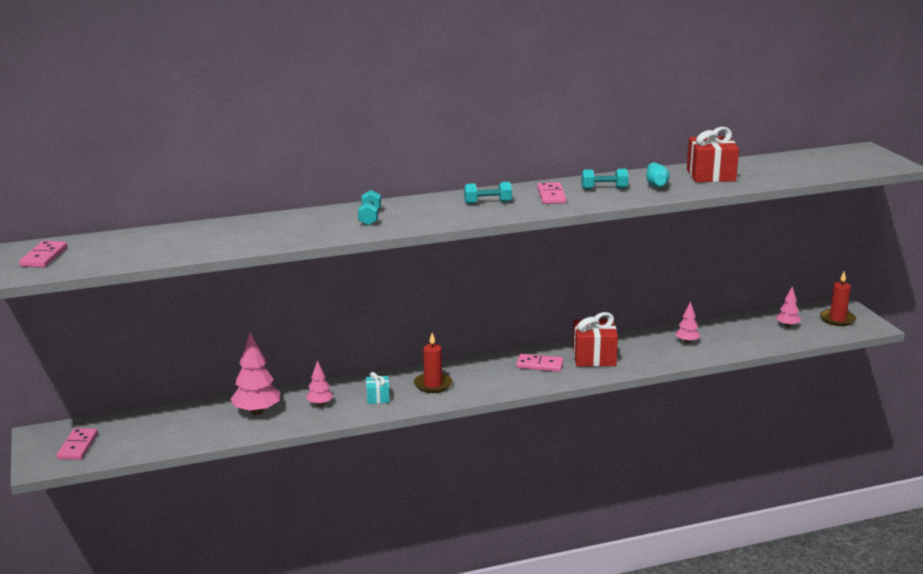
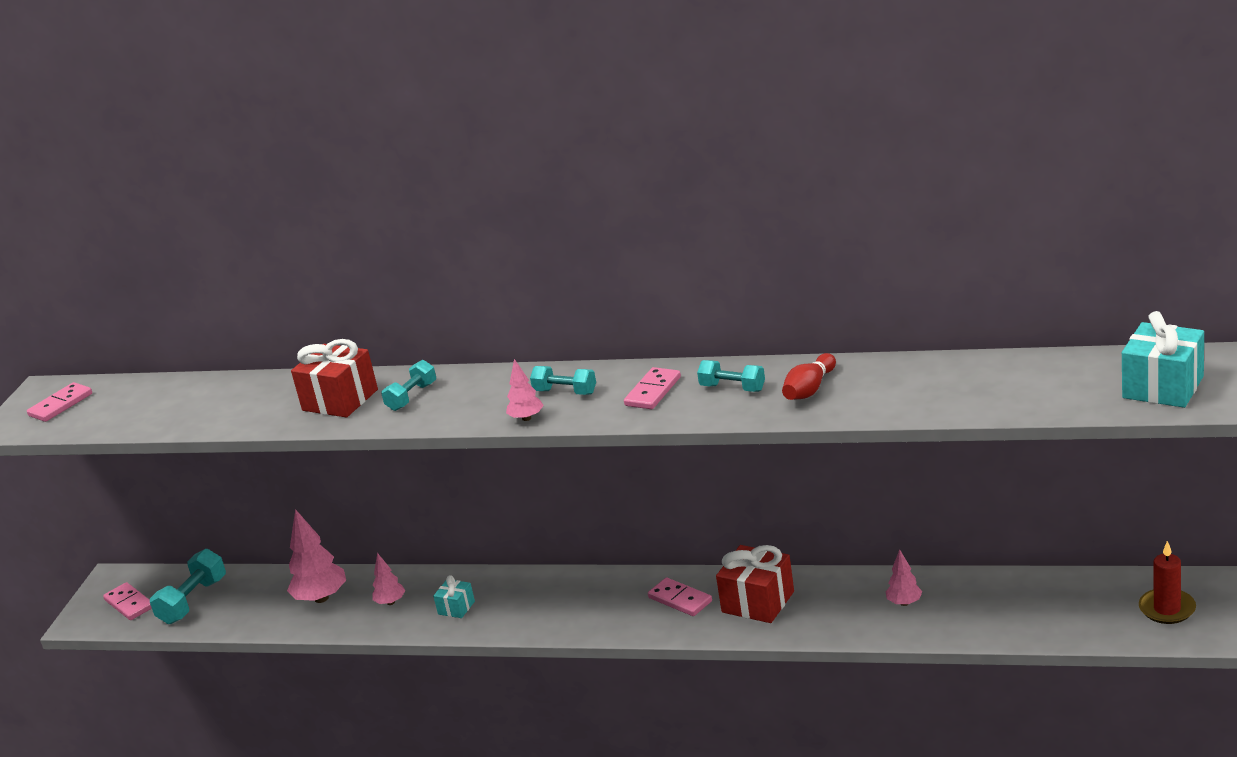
camera: 35 degrees right, 5 degrees up
(78, 446) = (129, 604): pink domino -> pink domino turned 75 degrees counterclockwise
(139, 434) = (193, 601): none -> turquoise dumbbell
(433, 385) = (531, 602): red candle -> none
(656, 184) = (809, 389): turquoise bowling pin -> red bowling pin
(710, 175) = (904, 383): red gift -> red gift (340, 400)
(787, 326) = (1077, 605): pink tree -> pink tree (526, 418)
(860, 161) = (1163, 387): none -> turquoise gift

